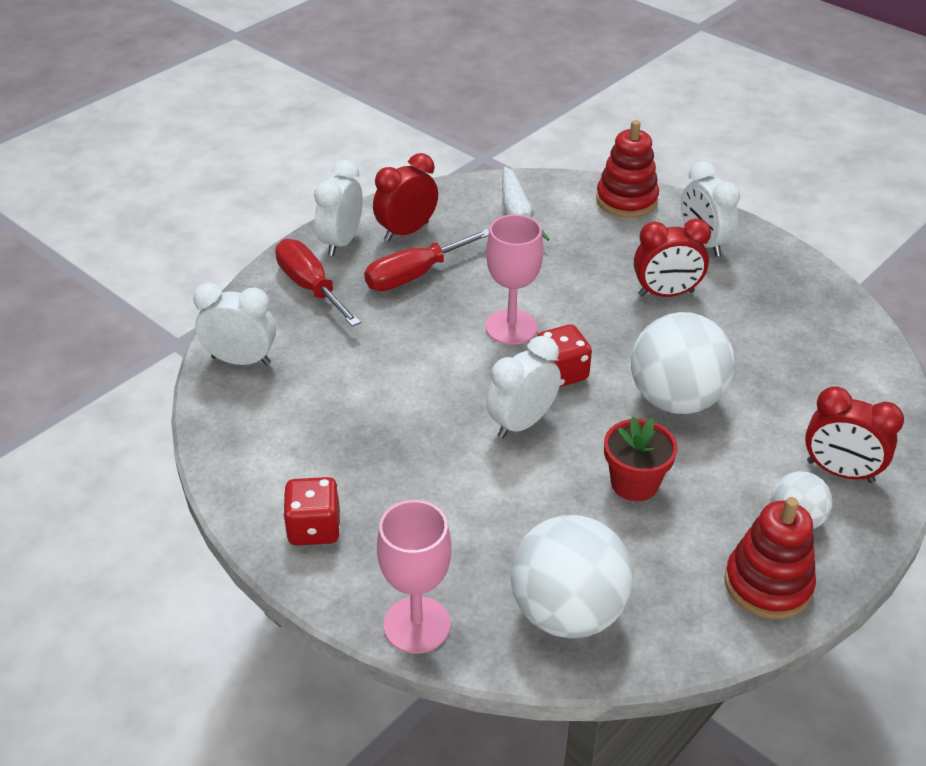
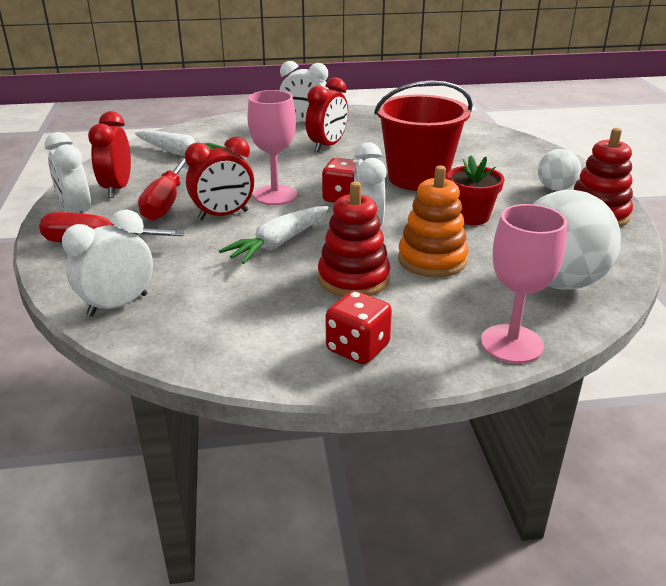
camera: 50 degrees left, 10 degrees down
(426, 385) = (279, 243): none -> white carrot
(509, 500) = (432, 260): none -> orange stacking toy
(626, 200) = (231, 124): red stacking toy -> red stacking toy (353, 279)
(675, 400) = (418, 178): white ball -> red bucket
(840, 472) = (532, 164): red clock -> red clock (223, 215)

